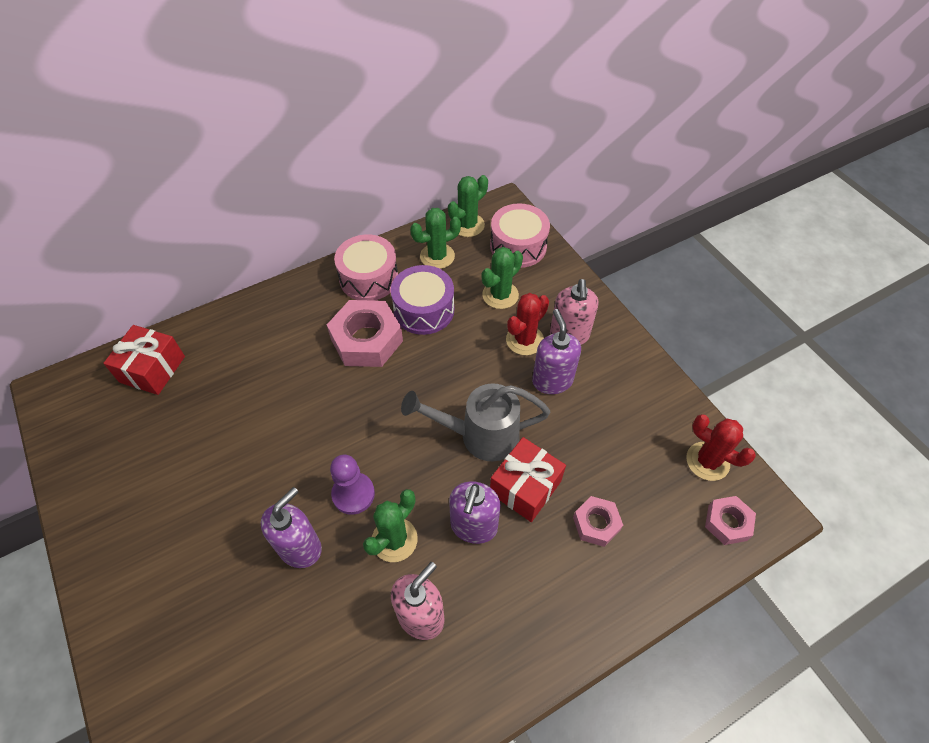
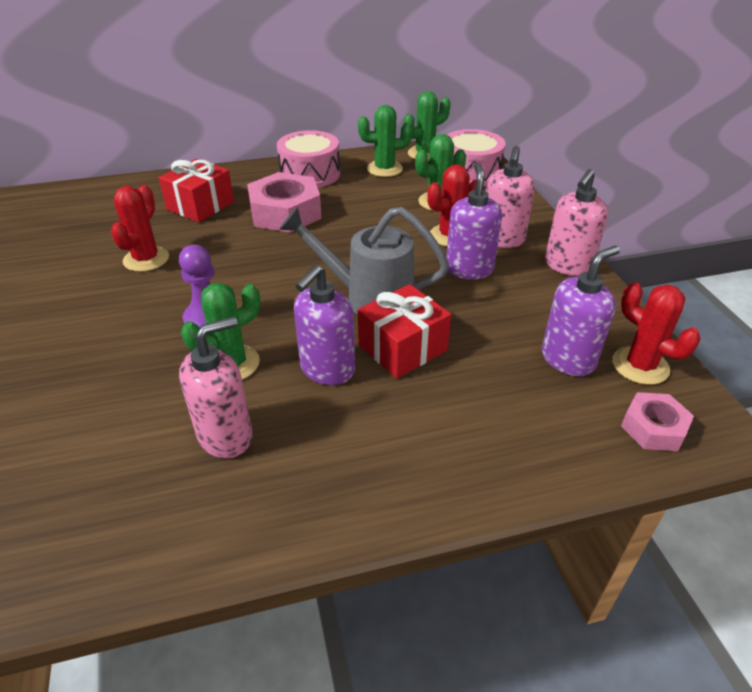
camera: 15 degrees right, 15 degrees down
(152, 369) = (74, 203): red gift -> red gift (200, 206)
(263, 432) = (146, 259): none -> red cactus
(300, 547) = (128, 350): purple soap dispenser -> purple soap dispenser (568, 359)
(424, 310) = (353, 201): purple drum -> none
(596, 524) = (477, 395): pink nut -> none
(630, 357) = (567, 266): none -> pink soap dispenser

